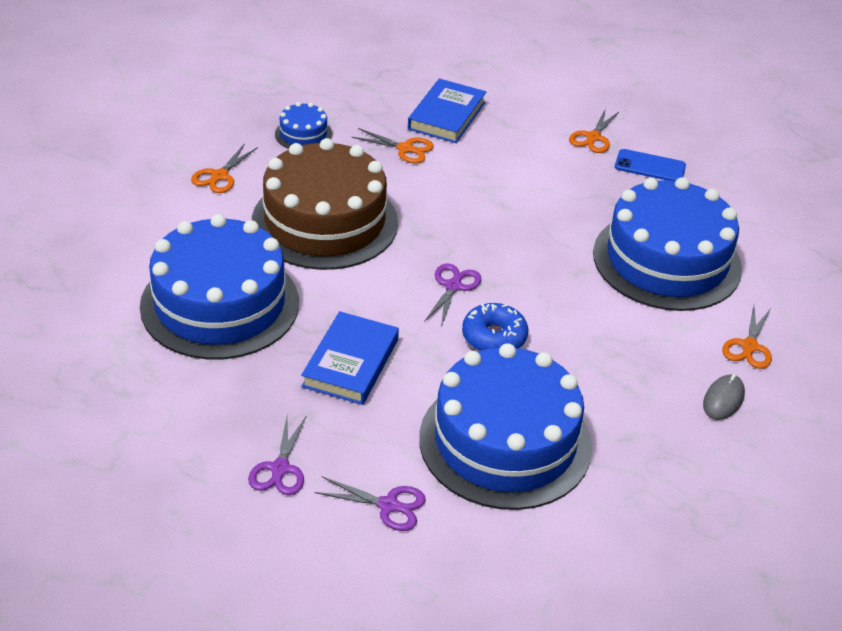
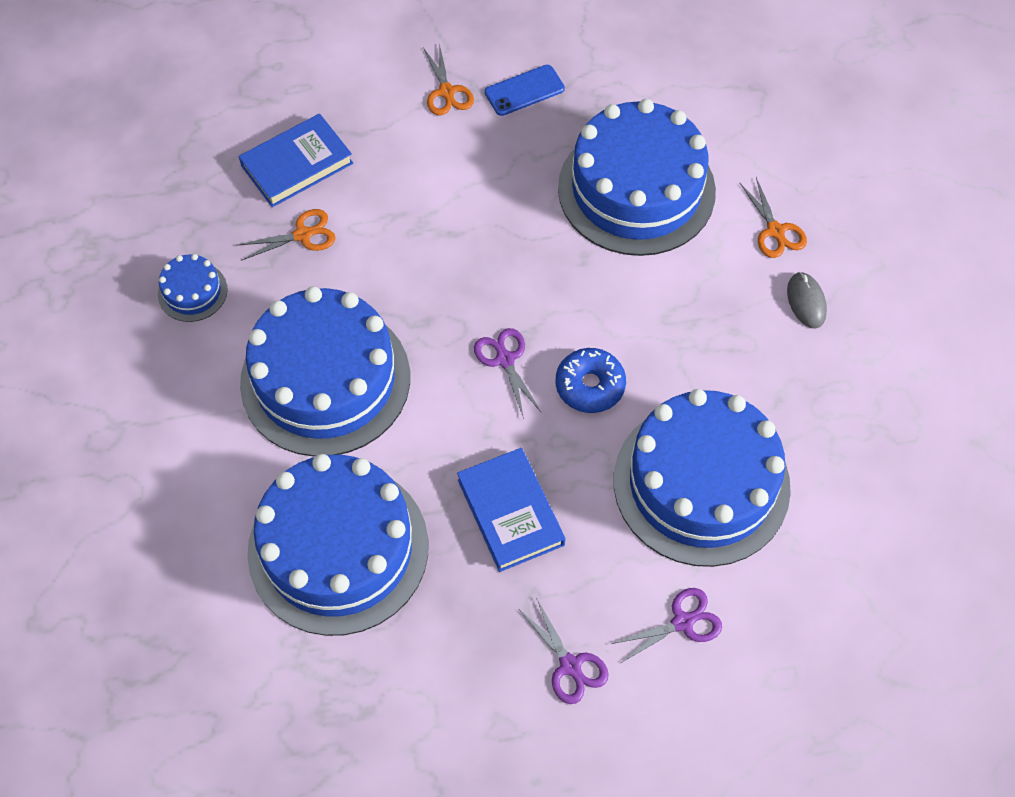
camera: 40 degrees left, 20 degrees up
(220, 176) = (172, 406): orange scissors -> none
(325, 222) = (325, 379): brown cake -> blue cake
(447, 116) = (297, 164): blue book -> blue book turned 75 degrees clockwise

